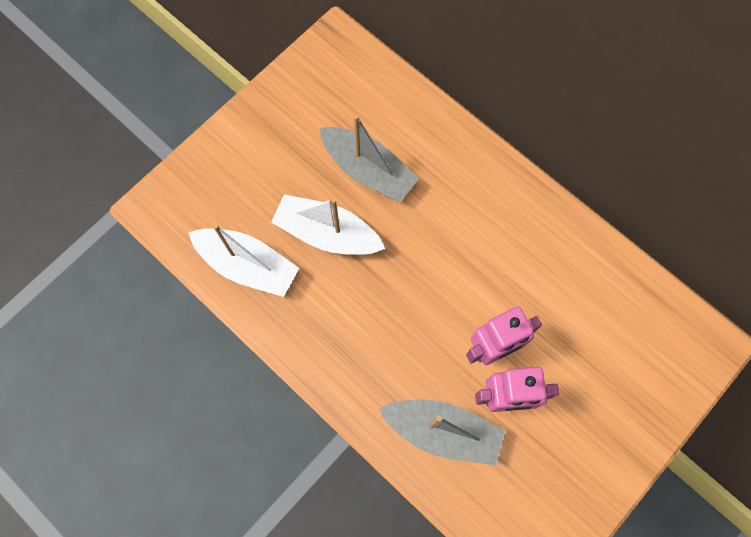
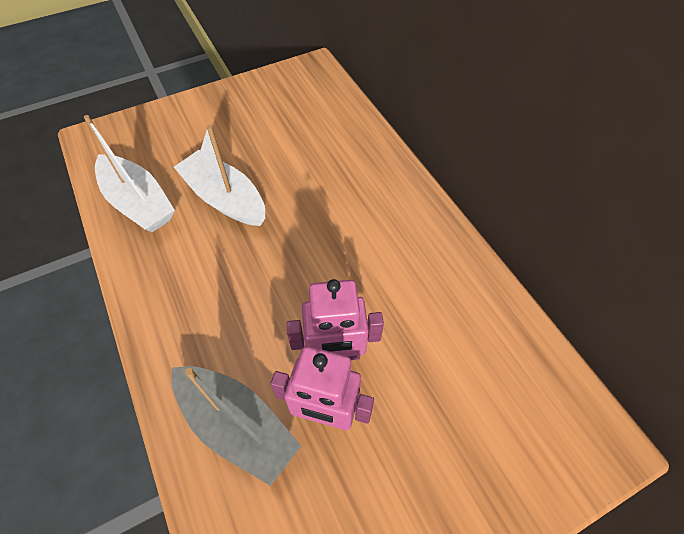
camera: 20 degrees right, 15 degrees down
(368, 170) = (290, 161): grey boat -> none

